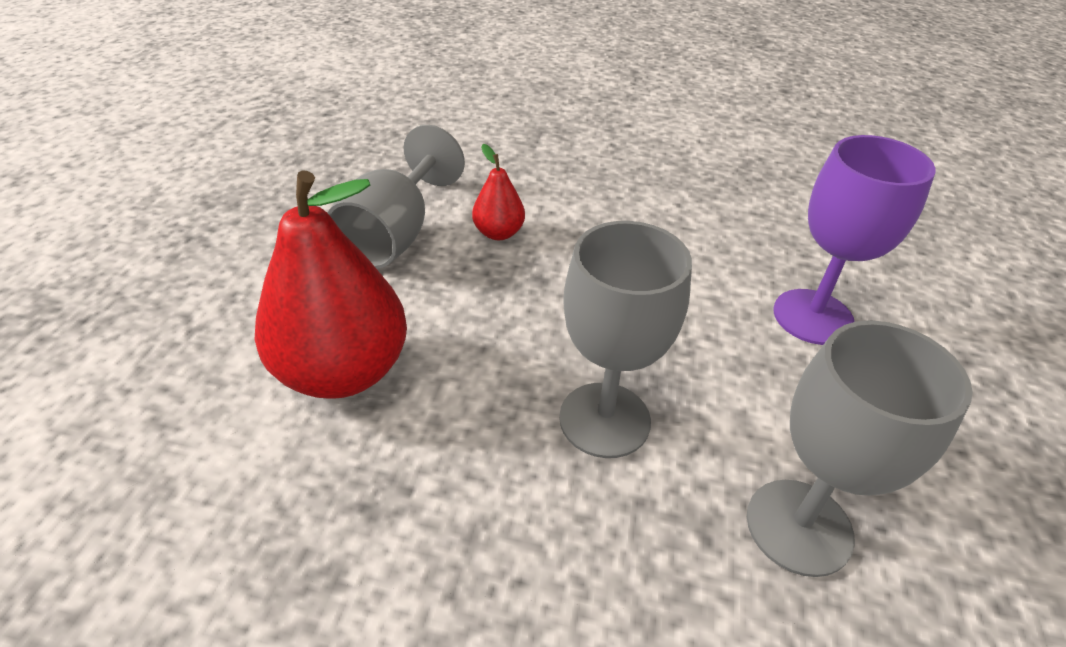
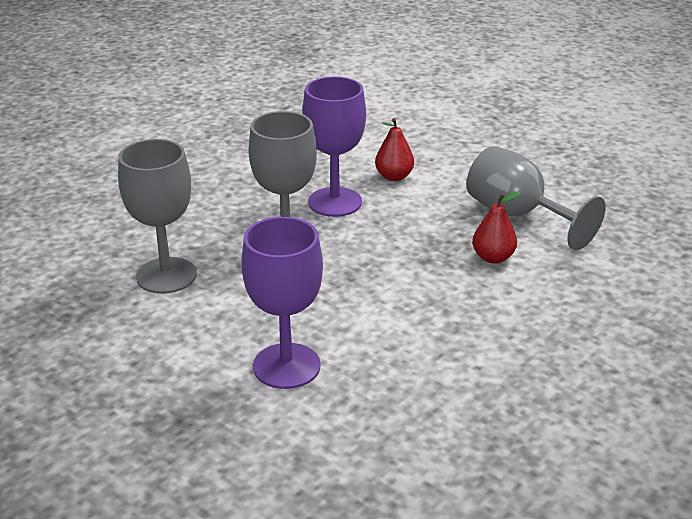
camera: 120 degrees right, 10 degrees down
(343, 371) = (394, 176): red pear -> red pear, size x0.48
(458, 411) = (335, 202): none -> purple goblet

